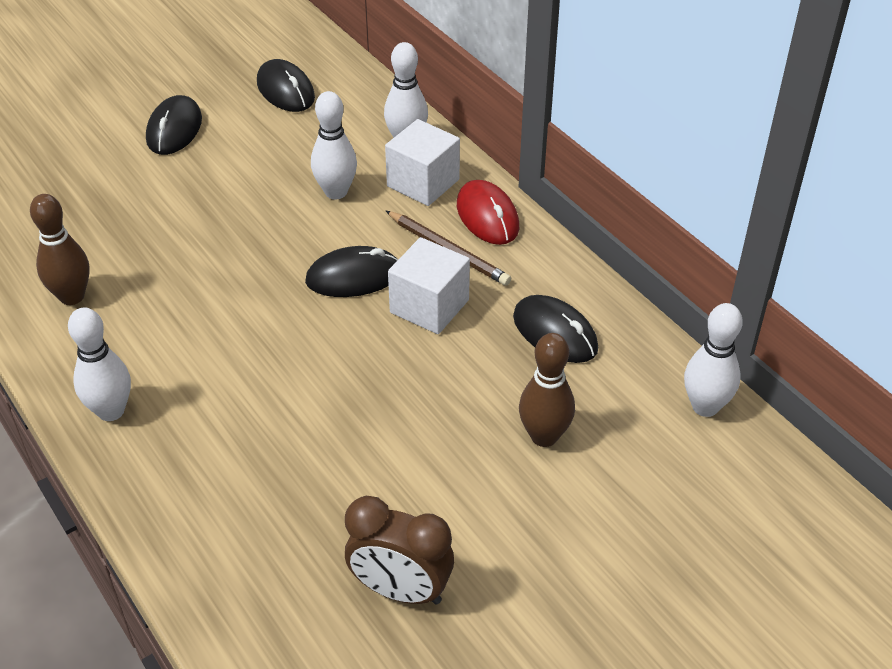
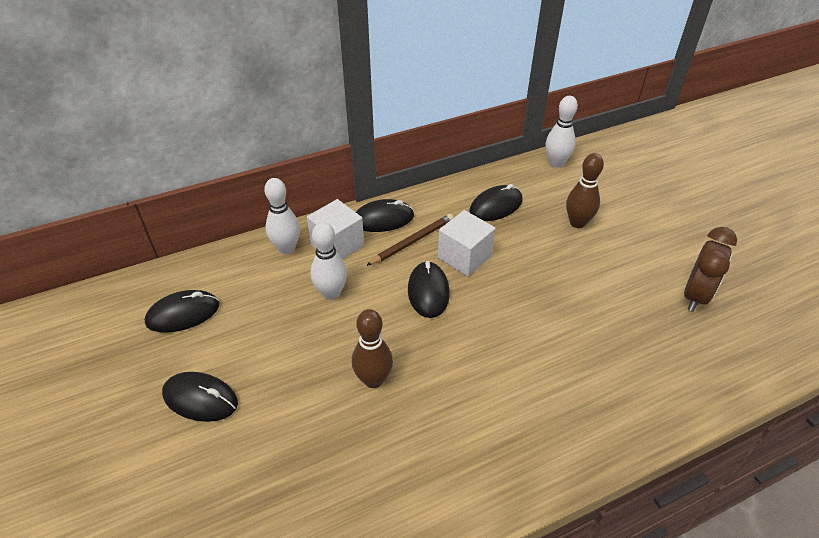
camera: 80 degrees left, 0 degrees up
(72, 296) = (415, 484): brown bowling pin -> brown bowling pin (373, 380)
(111, 411) = (554, 451): white bowling pin -> none
(487, 216) = (383, 219): red mouse -> black mouse

